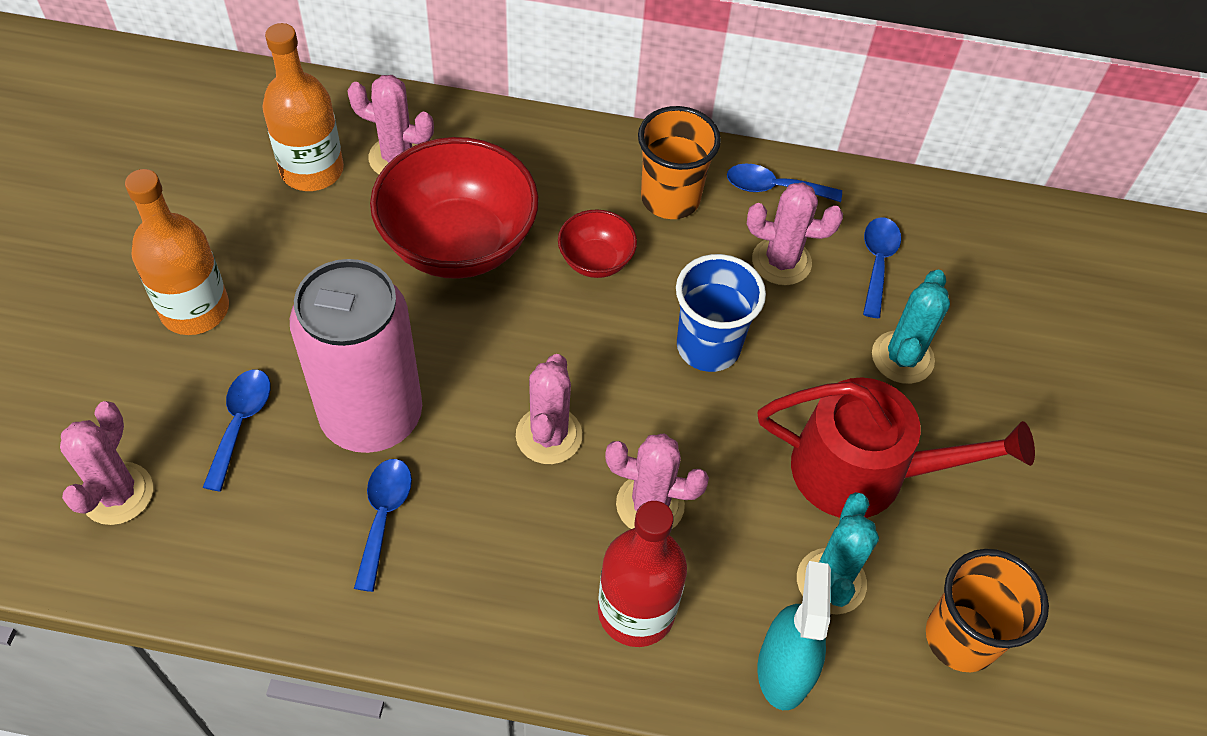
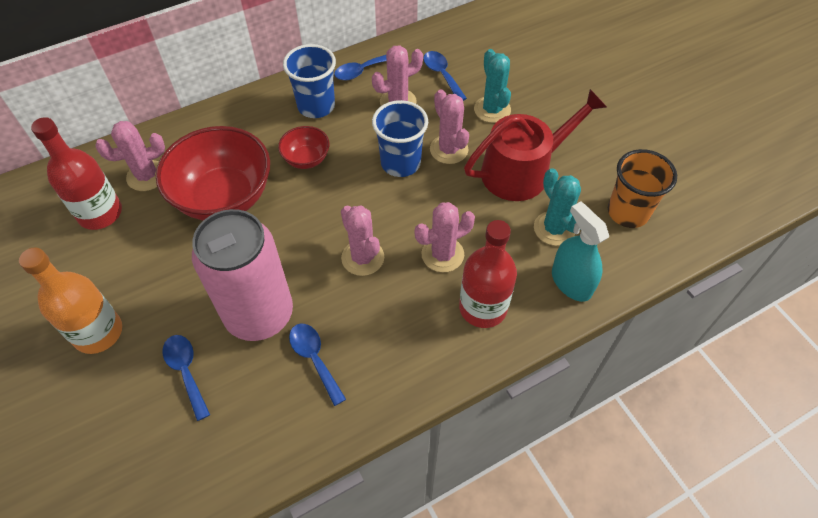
camera: 35 degrees left, 0 degrees up
(117, 494) = (146, 463): pink cactus -> pink cactus (449, 149)
(312, 170) = (100, 213): orange bottle -> red bottle
(670, 198) = (316, 106): orange cup -> blue cup

